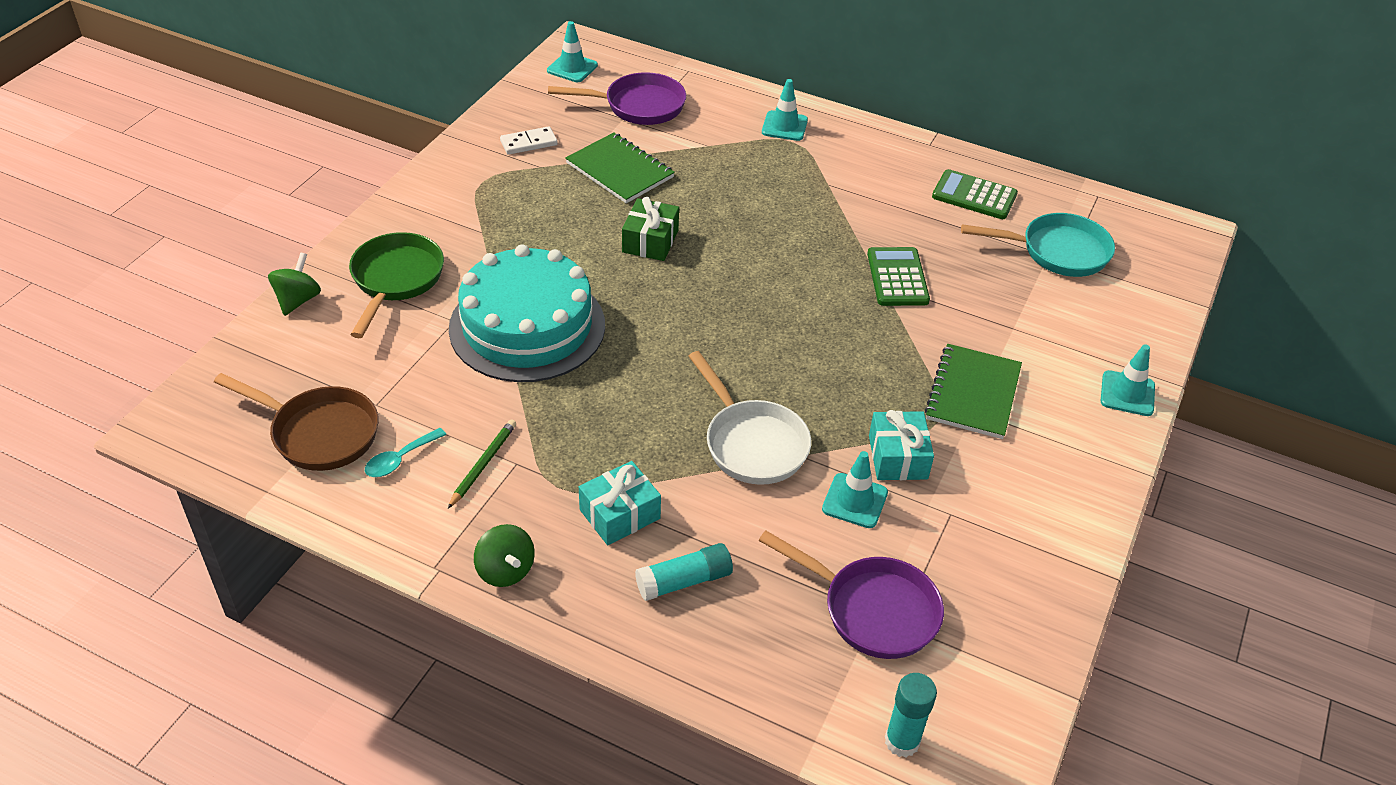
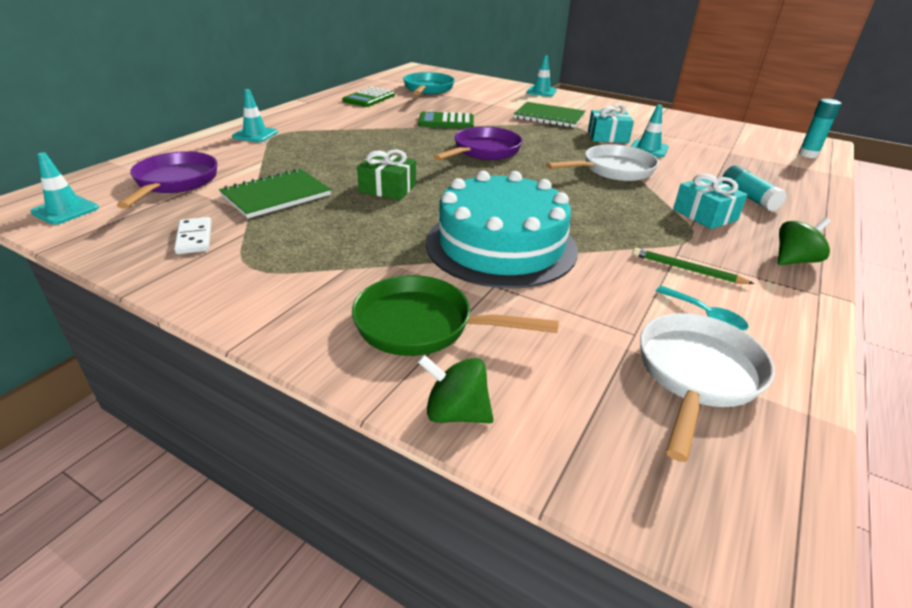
camera: 85 degrees left, 10 degrees down
(319, 433) = (696, 375): brown pan -> white pan
(872, 610) = (727, 152): purple pan -> purple pan (483, 151)

